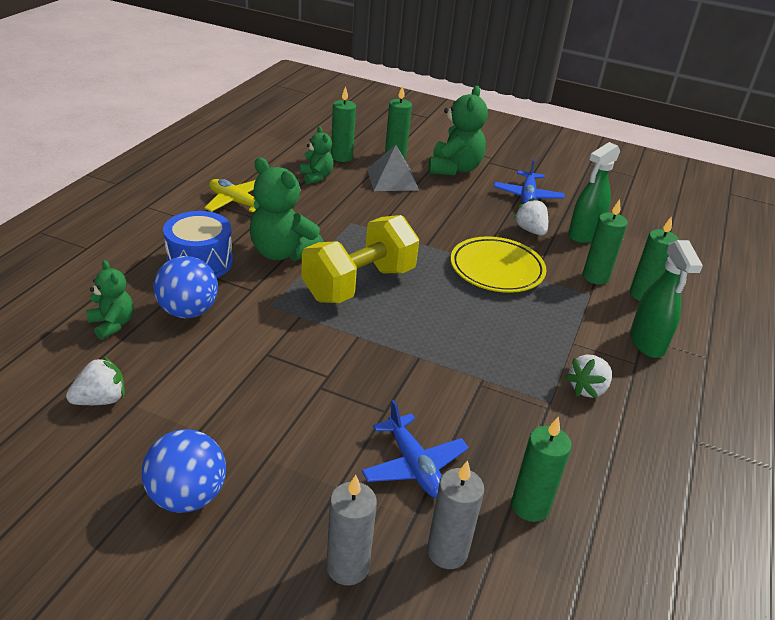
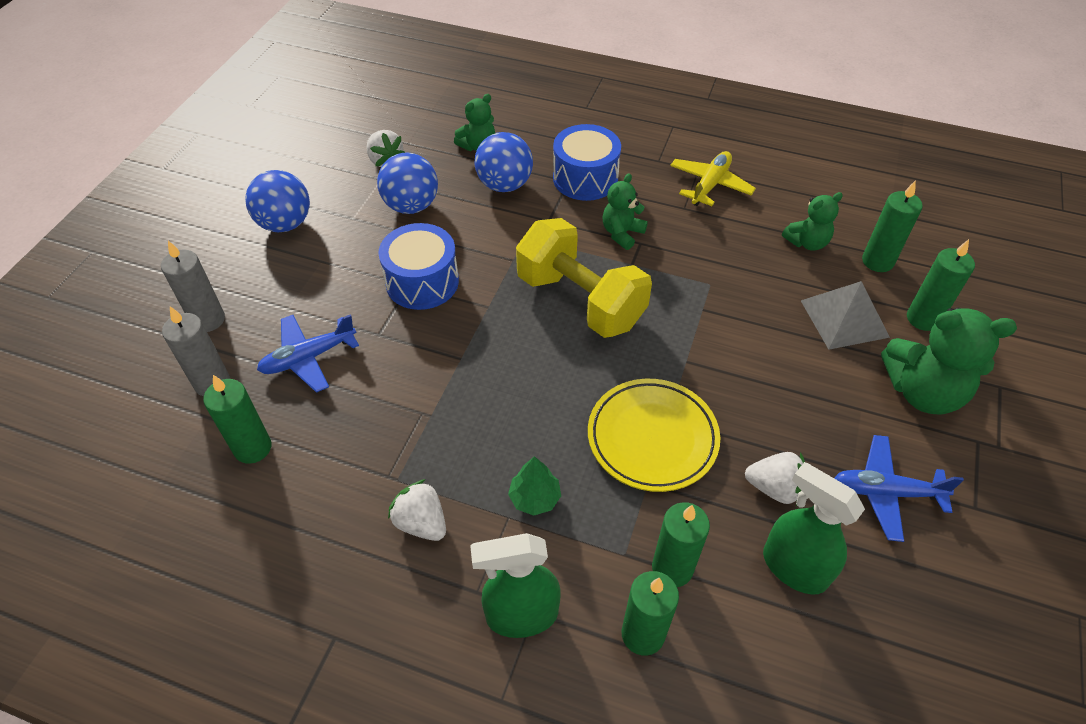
camera: 90 degrees right, 15 degrees up
(195, 380) = (411, 206): none -> blue ball
(282, 253) = (622, 233): green teddy bear -> green teddy bear, size x0.57
(318, 377) = (422, 282): none -> blue drum
(530, 230) = (774, 488): white strawberry -> white strawberry turned 45 degrees clockwise
(554, 328) = (534, 498): none -> green tree

